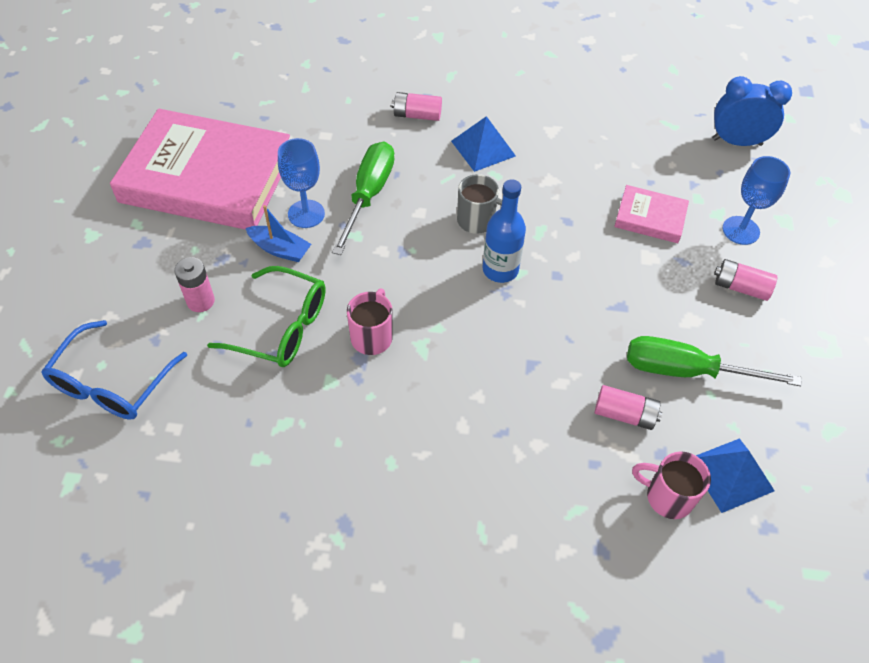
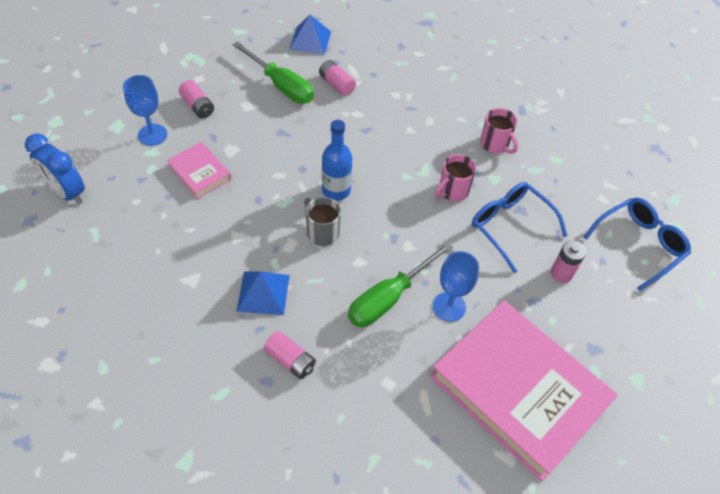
camera: 150 degrees left, 0 degrees up
(280, 249) = (485, 285): blue boat -> none
(280, 327) = (510, 227): green glasses -> blue glasses
(667, 496) = (350, 47): pink mug -> pink mug (495, 145)

